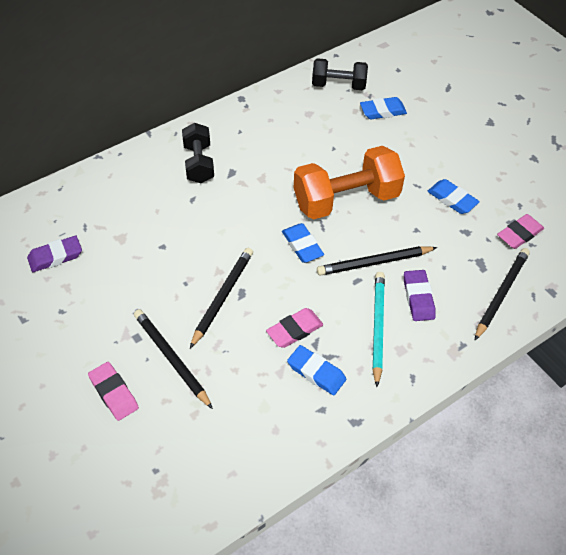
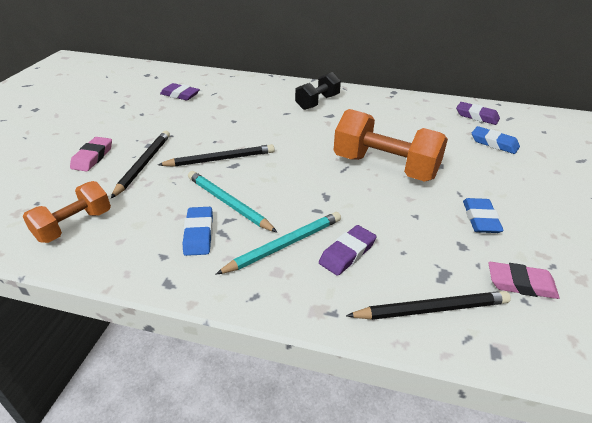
camera: 50 degrees right, 15 degrees down
(222, 453) = (74, 225): none -> orange dumbbell
(294, 330) = (228, 203): pink eraser -> turquoise pencil
(302, 245) = (312, 169): blue eraser -> none
(338, 85) = (476, 116): black dumbbell -> purple eraser
(374, 262) = (347, 210): black pencil -> none

